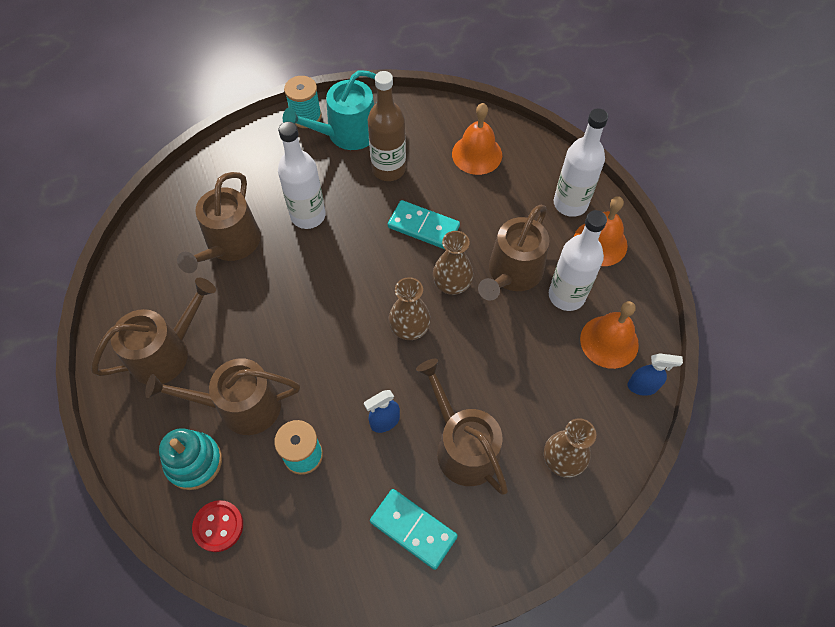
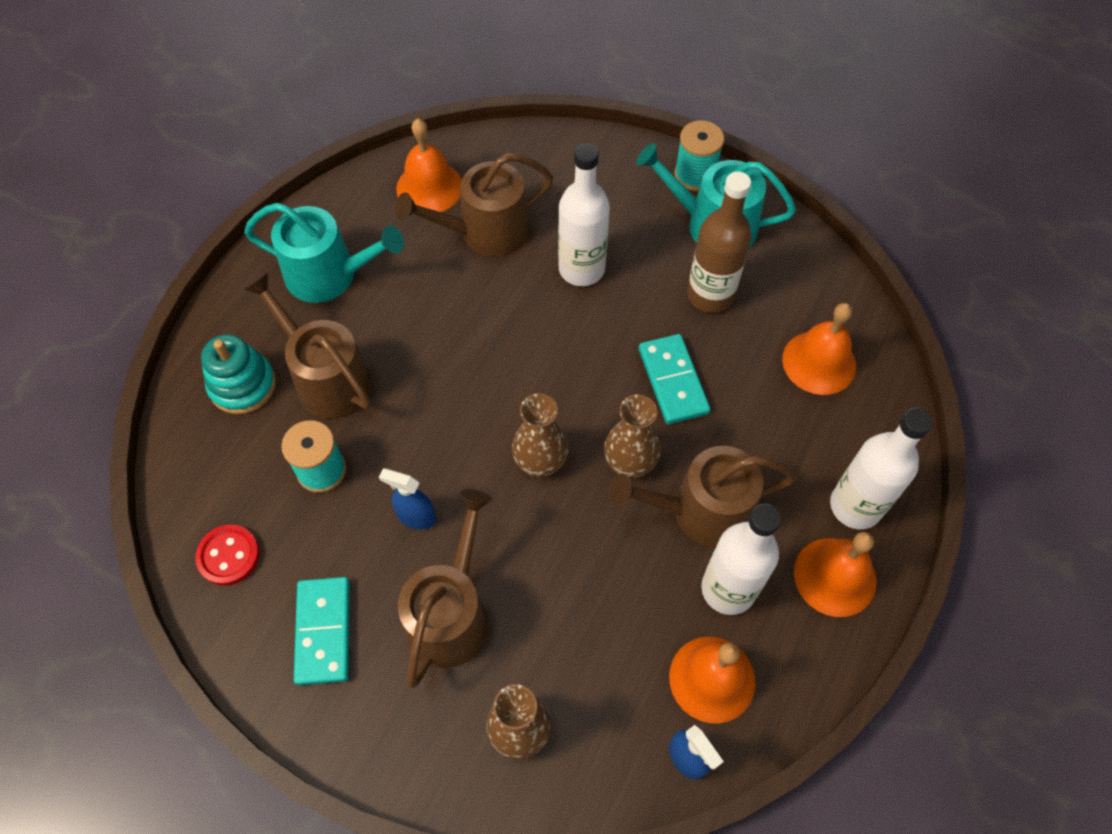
camera: 50 degrees right, 0 degrees up
(164, 250) = (429, 187): none -> orange bell
(166, 352) = (329, 275): brown watering can -> turquoise watering can
(218, 526) = (198, 455): red button -> red button (228, 556)

